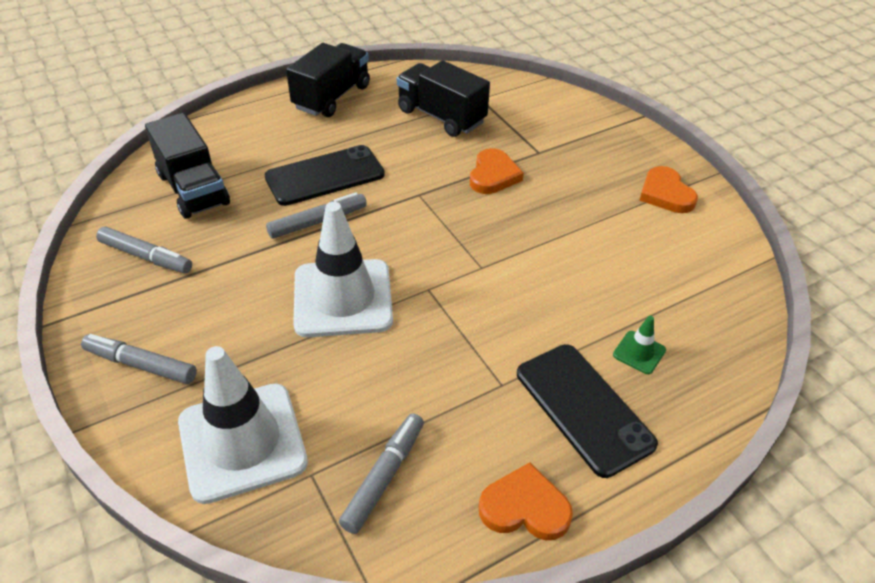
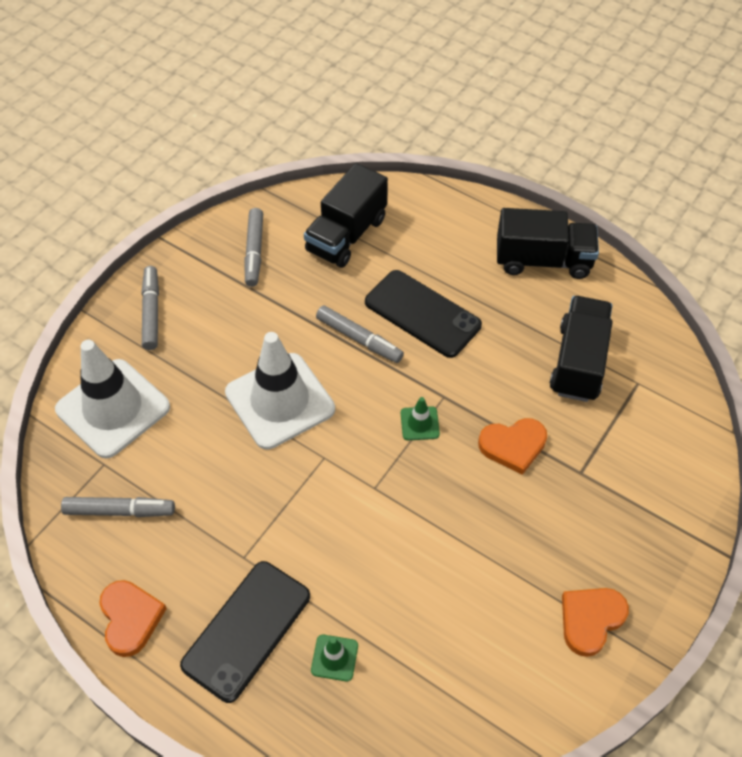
camera: 65 degrees right, 10 degrees up
(435, 217) = (419, 423): none -> green traffic cone

